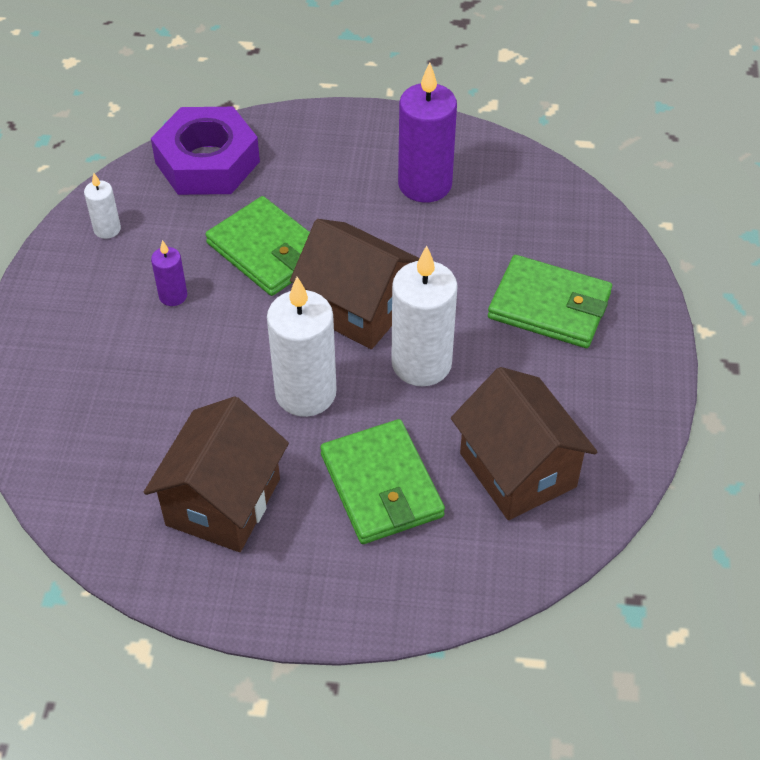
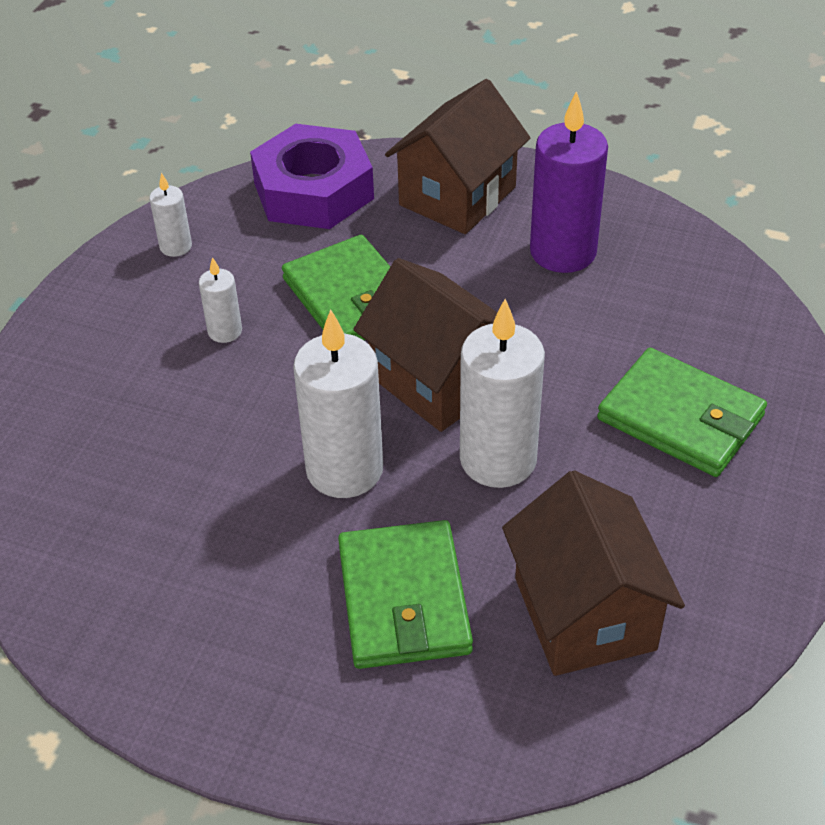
camera: 15 degrees right, 5 degrees down
(173, 296) = (225, 331): purple candle -> white candle
(223, 502) = (203, 581): brown house -> brown house (457, 196)

